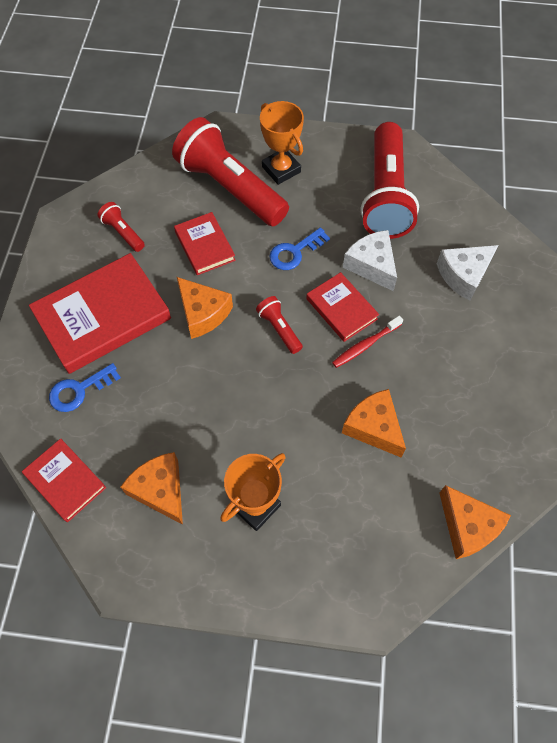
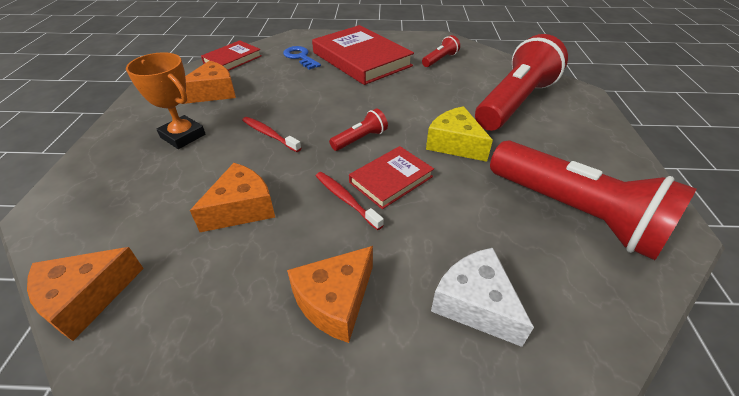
camera: 85 degrees right, 20 degrees down
(203, 313) = (371, 98): orange cheese -> orange cheese (335, 301)
(205, 246) = (442, 94): red book -> none
(262, 414) = (269, 134): none -> red toothbrush
(281, 169) = (558, 130): orange trophy -> none
(294, 252) = (455, 144): blue key -> yellow cheese
(372, 265) = (458, 202): white cheese -> none
(385, 195) = (575, 213): red flashlight -> red flashlight turned 135 degrees counterclockwise

